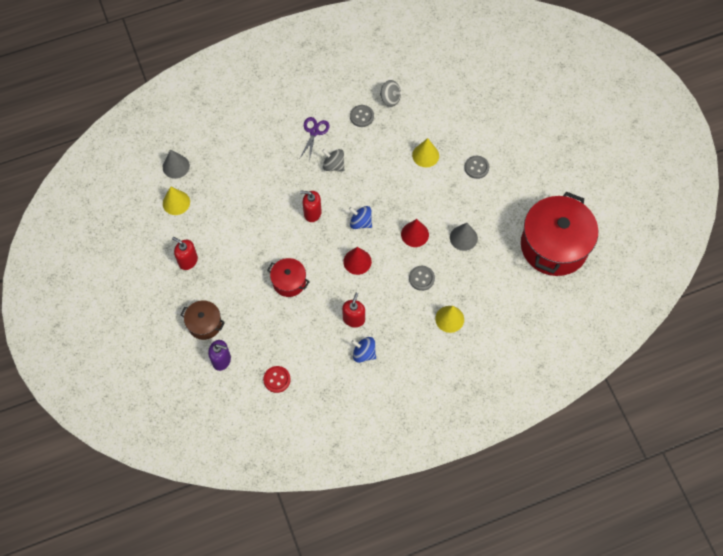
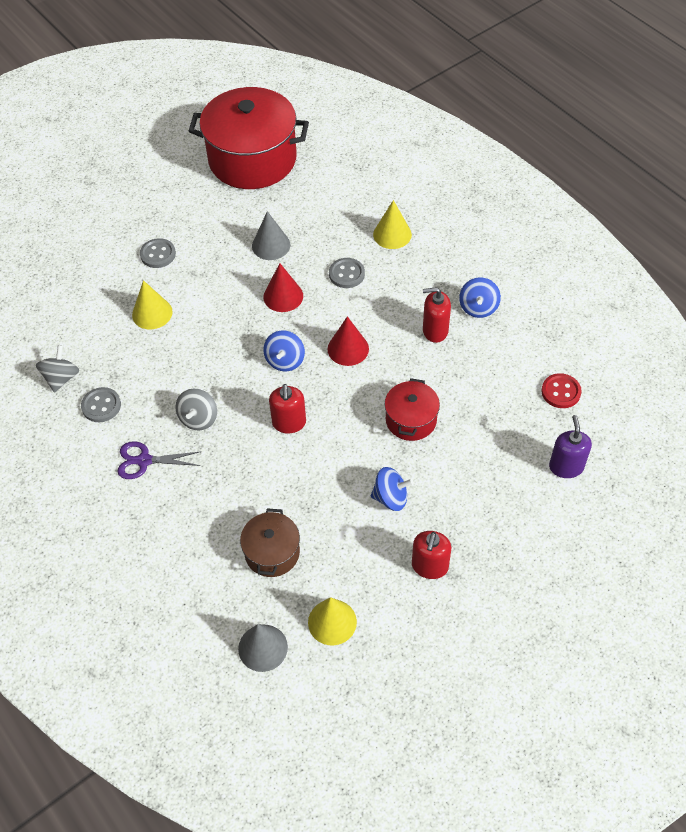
camera: 105 degrees left, 10 degrees down
(204, 324) = (522, 507): brown pot -> brown pot (272, 552)
(239, 254) = (391, 498): none -> blue spinning top

